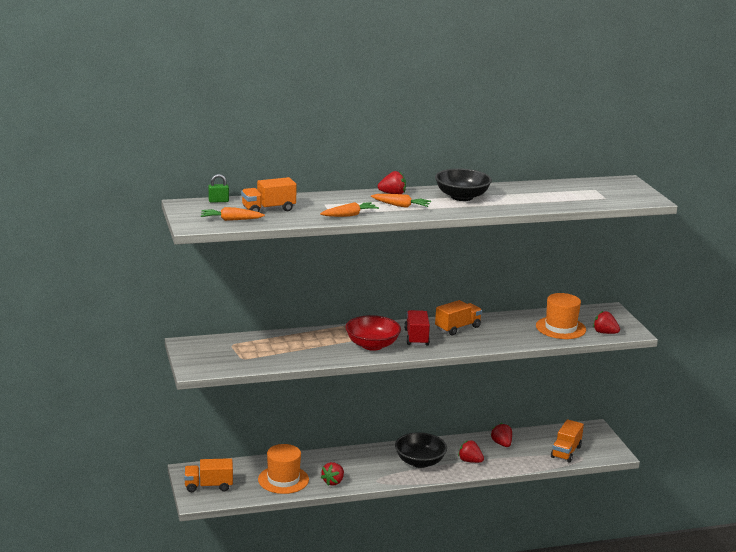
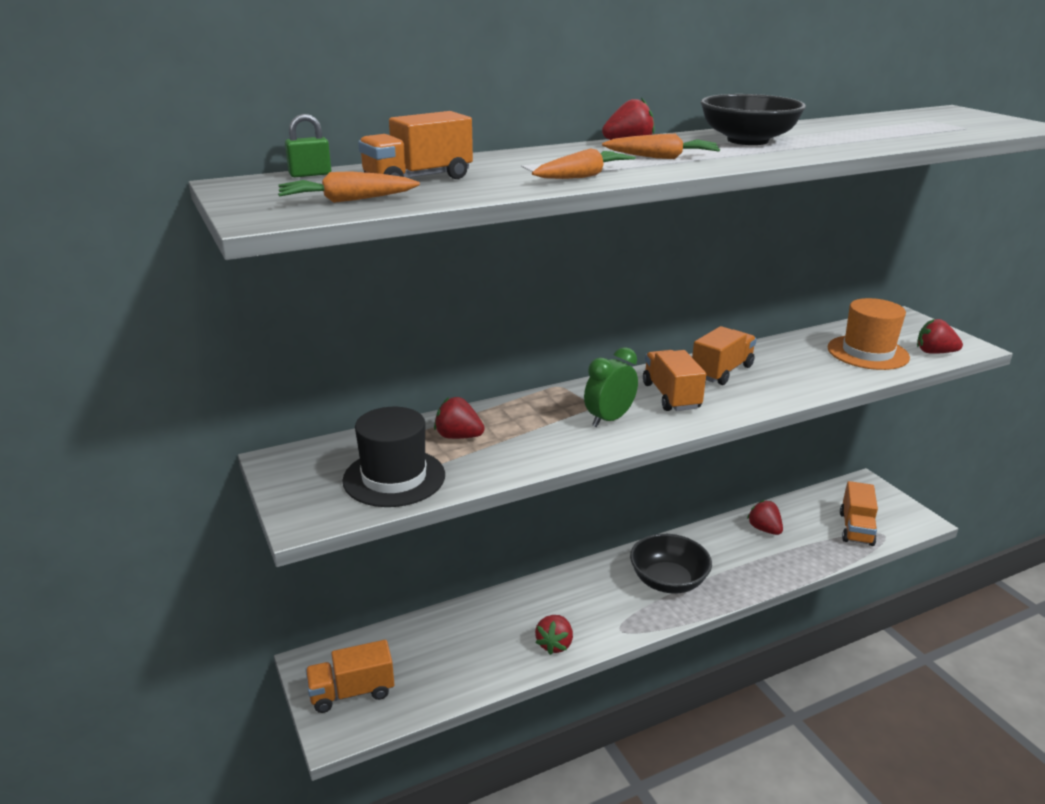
camera: 10 degrees left, 5 degrees up
(243, 358) = (394, 477): none -> black hat
(283, 479) = (473, 654): orange hat -> none
(372, 345) = (609, 419): red bowl -> green clock
(416, 337) = (671, 396): red truck -> orange truck
(470, 461) = (737, 567): red strawberry -> red strawberry (458, 436)

